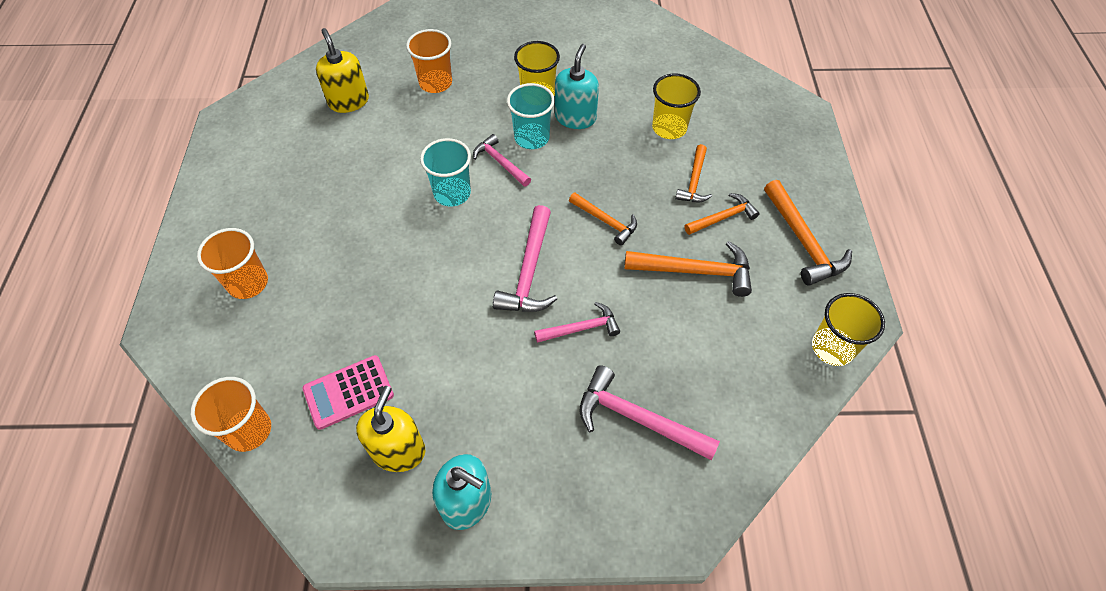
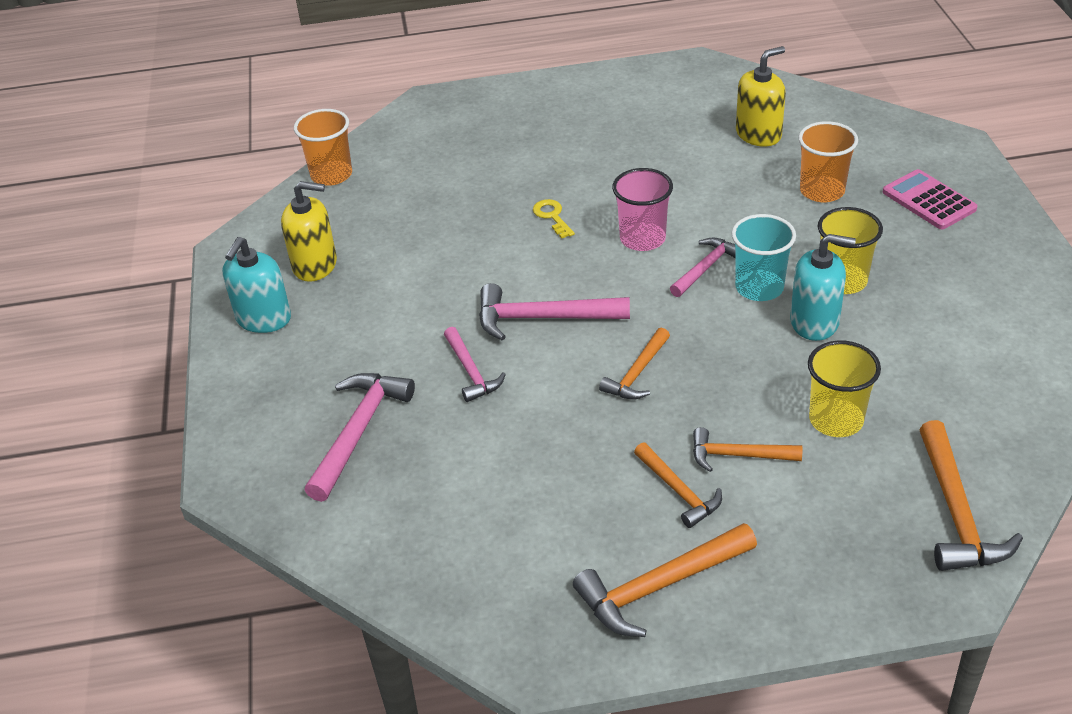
camera: 85 degrees right, 15 degrees down
(248, 283) = (487, 133): orange cup -> none
(348, 392) = (374, 222): pink calculator -> pink calculator (929, 200)
(399, 248) = (552, 217): none -> yellow key
(452, 193) = (642, 239): turquoise cup -> pink cup
(695, 271) = (577, 467): orange hammer -> orange hammer (956, 512)
(832, 348) = (477, 620): yellow cup -> none

